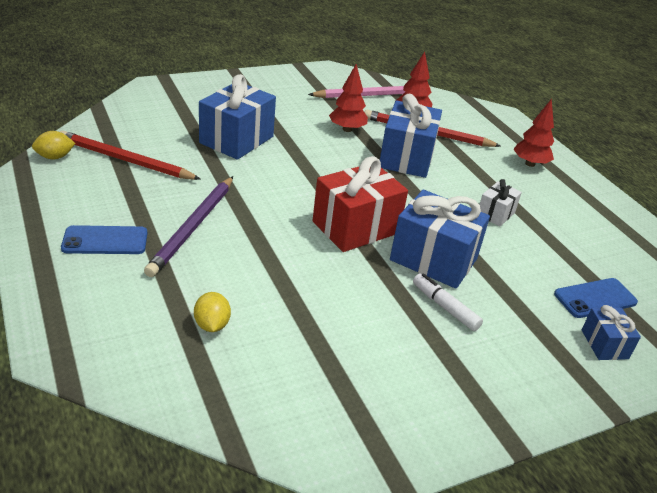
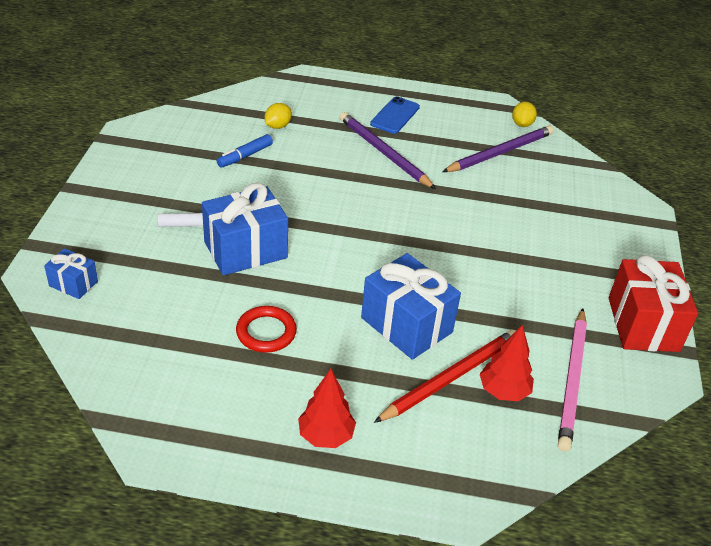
camera: 125 degrees right, 5 degrees up
(125, 160) = (500, 152): red pencil -> purple pencil
(212, 325) = (277, 126): yellow lemon -> yellow lemon turned 75 degrees counterclockwise
(236, 140) = (506, 222): blue gift -> none
(300, 324) = (245, 156): none -> blue marker
(347, 129) = (492, 309): red tree -> none
(355, 227) = (321, 229): red gift -> red gift (643, 324)
(495, 214) = (266, 332): white gift -> red ring
(595, 298) = (111, 317): blue phone -> none

